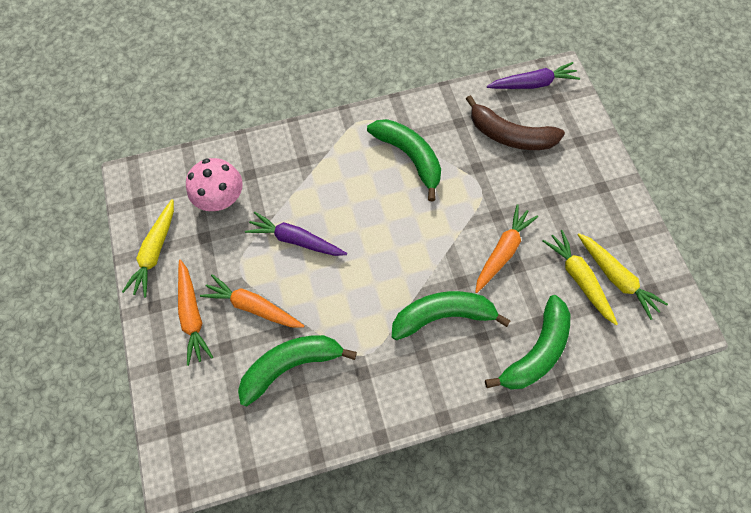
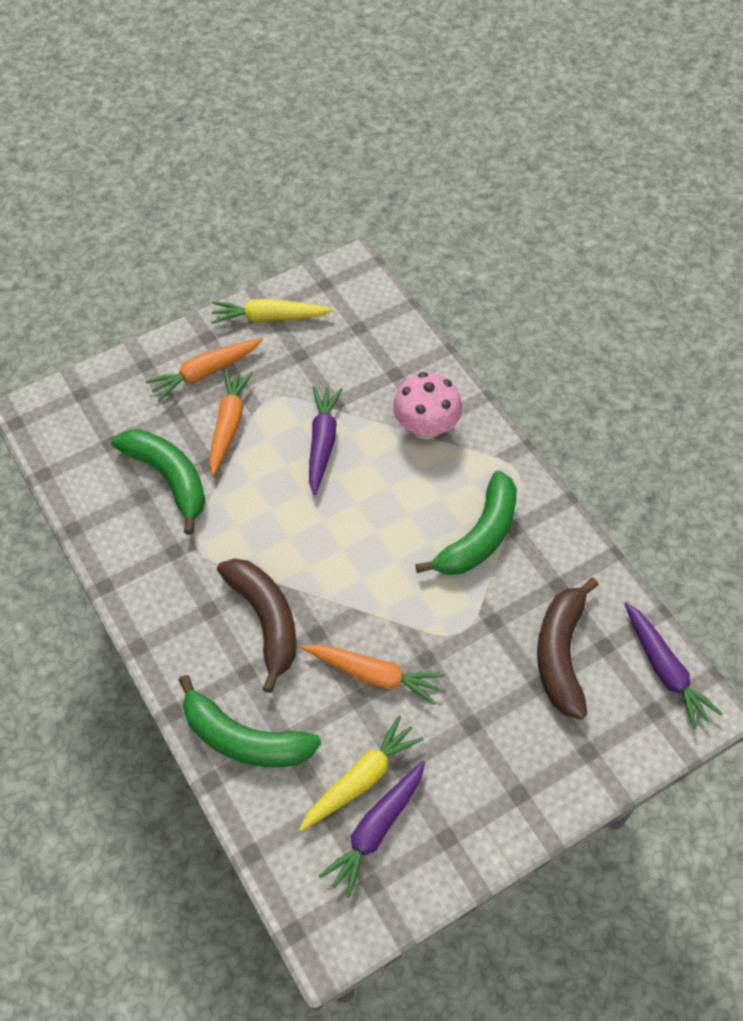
camera: 75 degrees right, 10 degrees down
(221, 199) = (352, 356): pink mushroom -> pink mushroom (426, 427)
(443, 315) = (266, 621): green banana -> brown banana
(616, 278) = (376, 830): yellow carrot -> purple carrot

